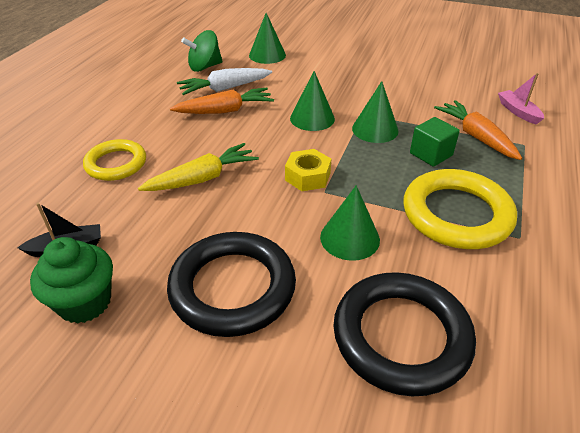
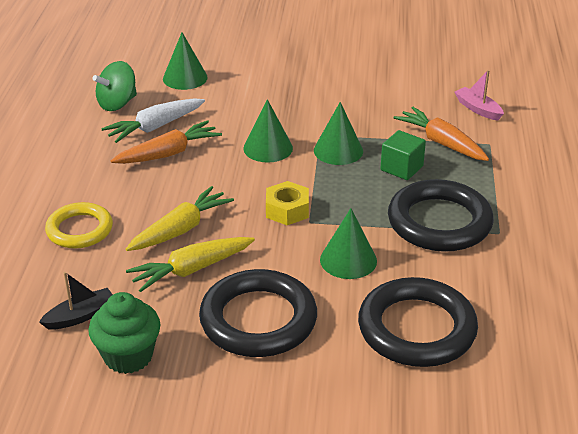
camera: 15 degrees left, 5 degrees down
(192, 220) = (191, 270): none -> yellow carrot
(456, 214) = (439, 222): yellow ring -> black ring

